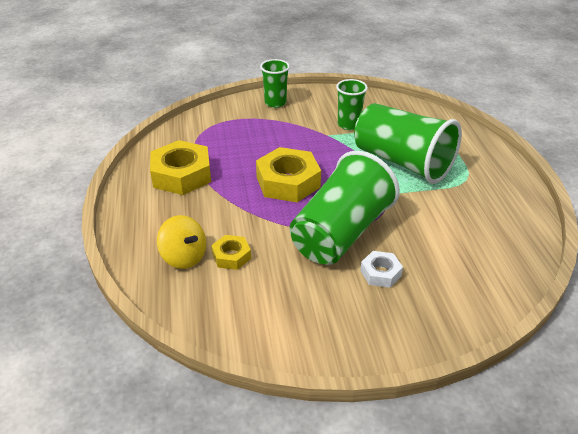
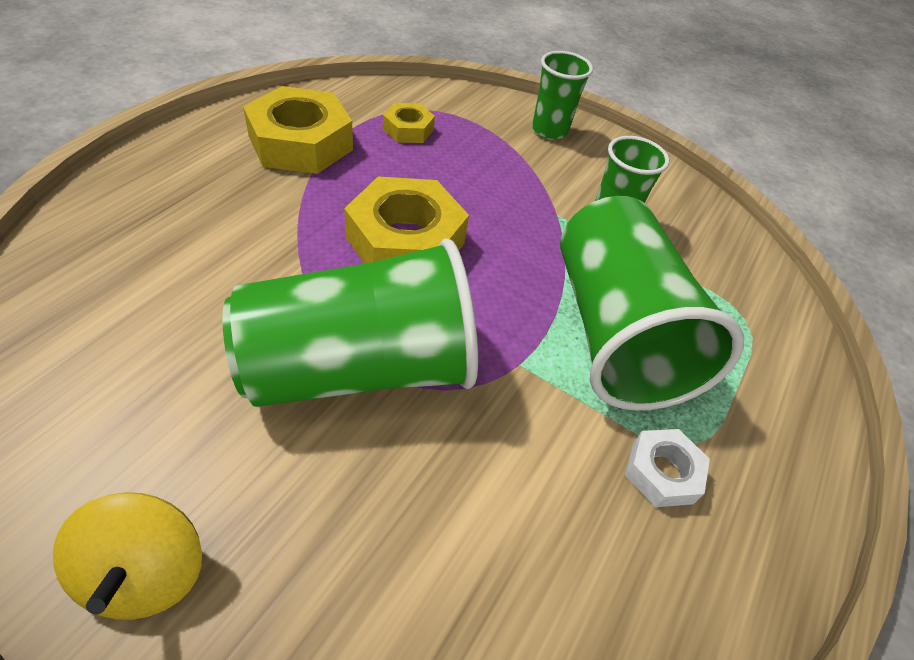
camera: 35 degrees right, 10 degrees up
(184, 257) = (137, 241): yellow spinning top -> yellow spinning top (146, 572)
(231, 256) = (183, 284): yellow nut -> yellow nut (408, 129)
(380, 273) = (315, 483): white nut -> white nut (662, 472)

